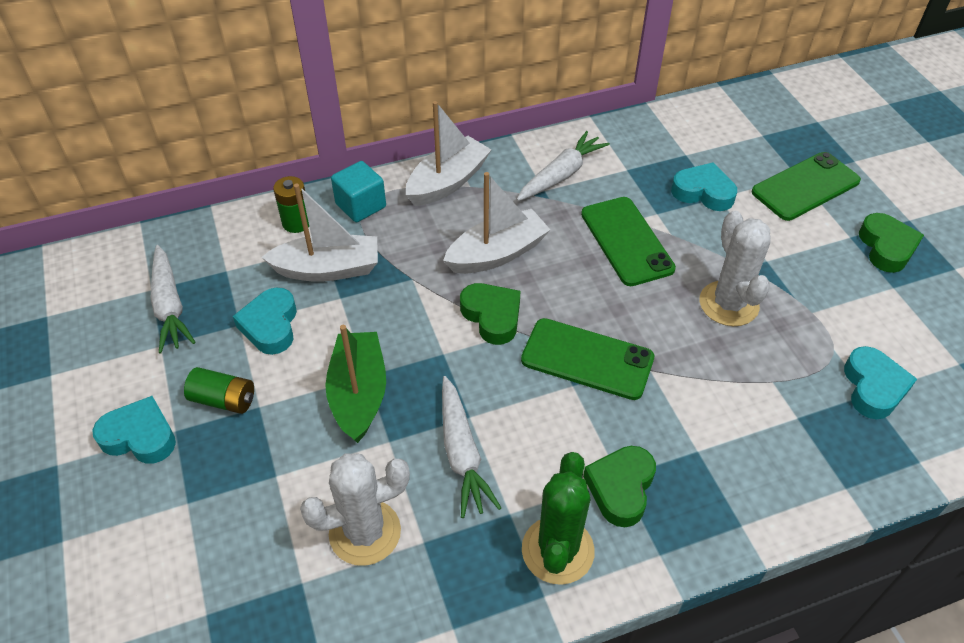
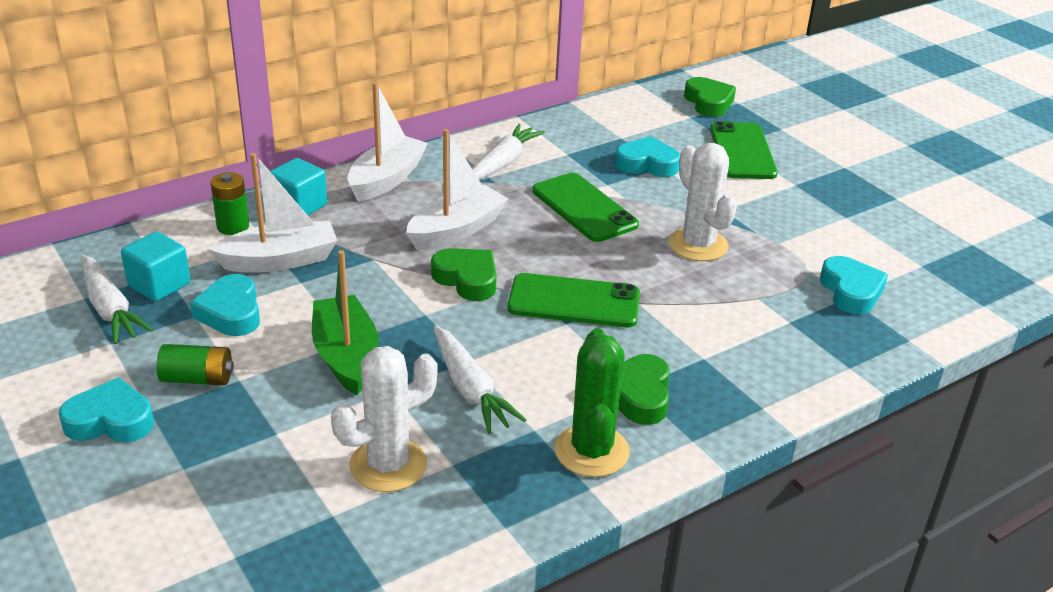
camera: 15 degrees left, 15 degrees down
(217, 283) = (159, 285): none -> turquoise cube
(805, 187) = (742, 151): green phone -> green phone turned 45 degrees counterclockwise
(886, 247) = (830, 189): green heart -> green heart (708, 102)

